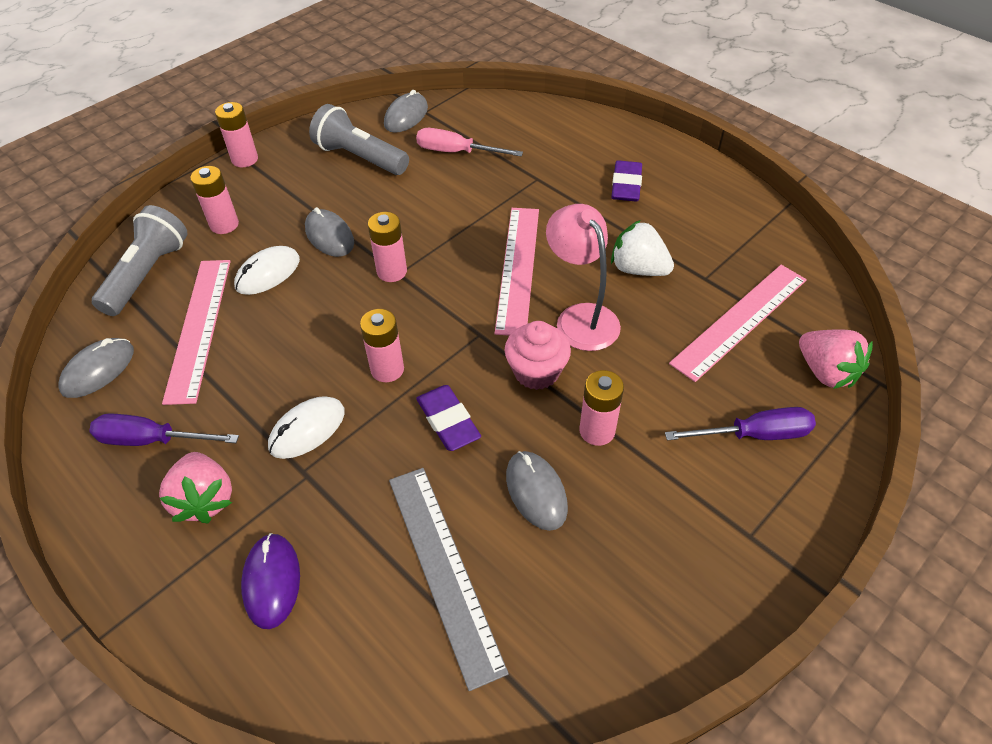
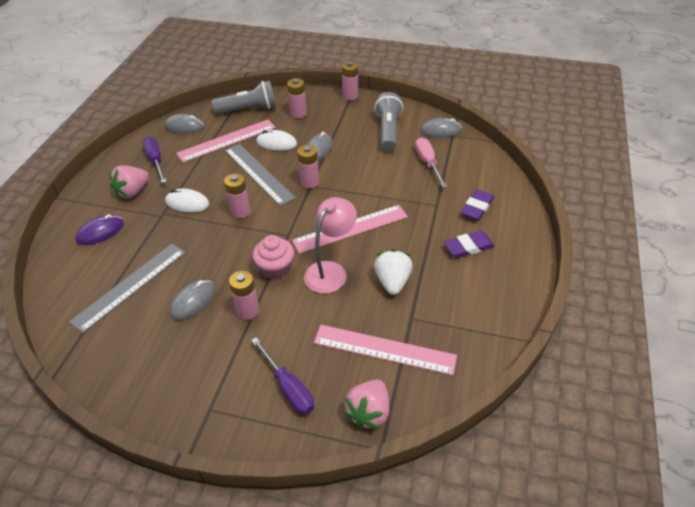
camera: 60 degrees right, 5 degrees down
(319, 318) = (258, 173): none -> grey ruler
(448, 421) = (220, 248): purple eraser -> purple eraser (477, 207)

